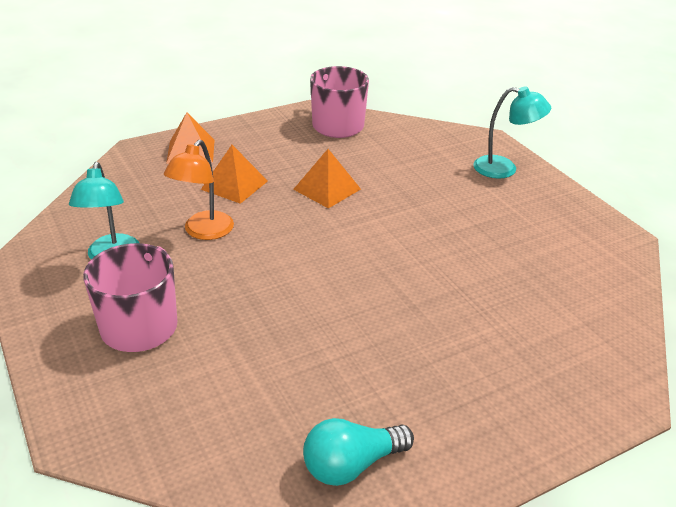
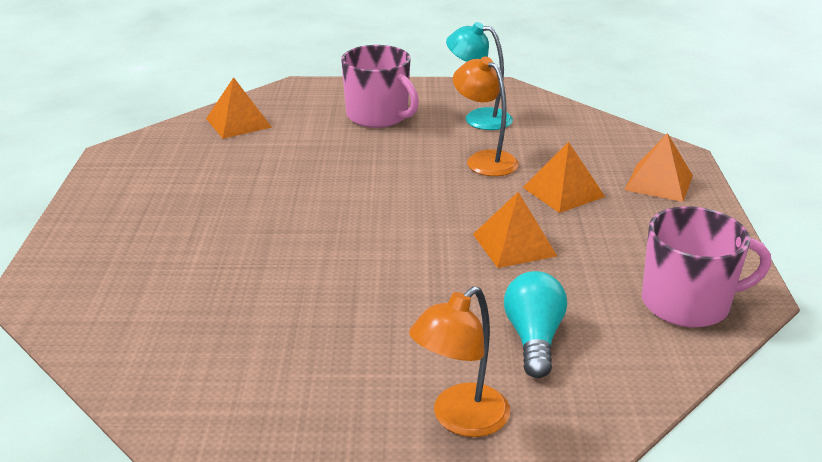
camera: 120 degrees right, 5 degrees down
(221, 439) = (238, 123): none -> orange pyramid
(352, 465) = (160, 156): turquoise light bulb -> turquoise light bulb (534, 339)
(504, 169) = (460, 419): turquoise lamp -> orange lamp

